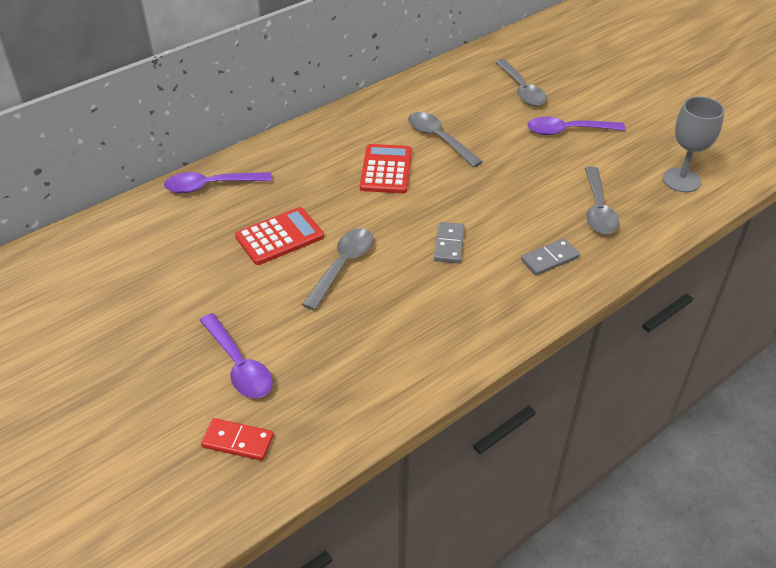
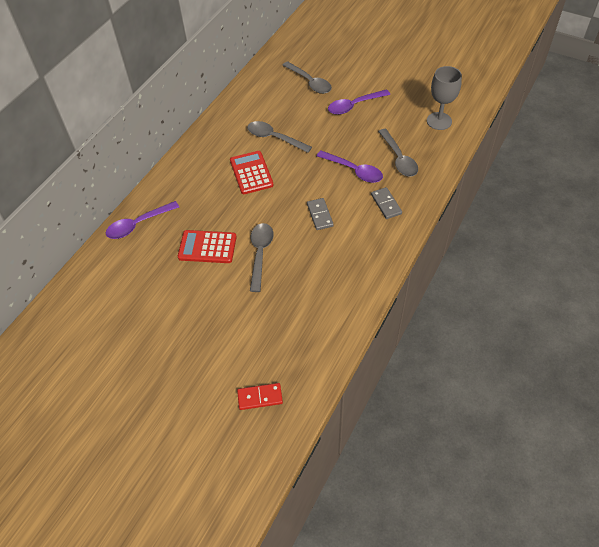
camera: 20 degrees left, 10 degrees up
(239, 365) = (232, 347): purple spoon -> purple spoon (354, 171)
(279, 237) = (207, 247): red calculator -> red calculator turned 120 degrees counterclockwise
(550, 259) = (386, 204): grey domino -> grey domino turned 60 degrees counterclockwise

